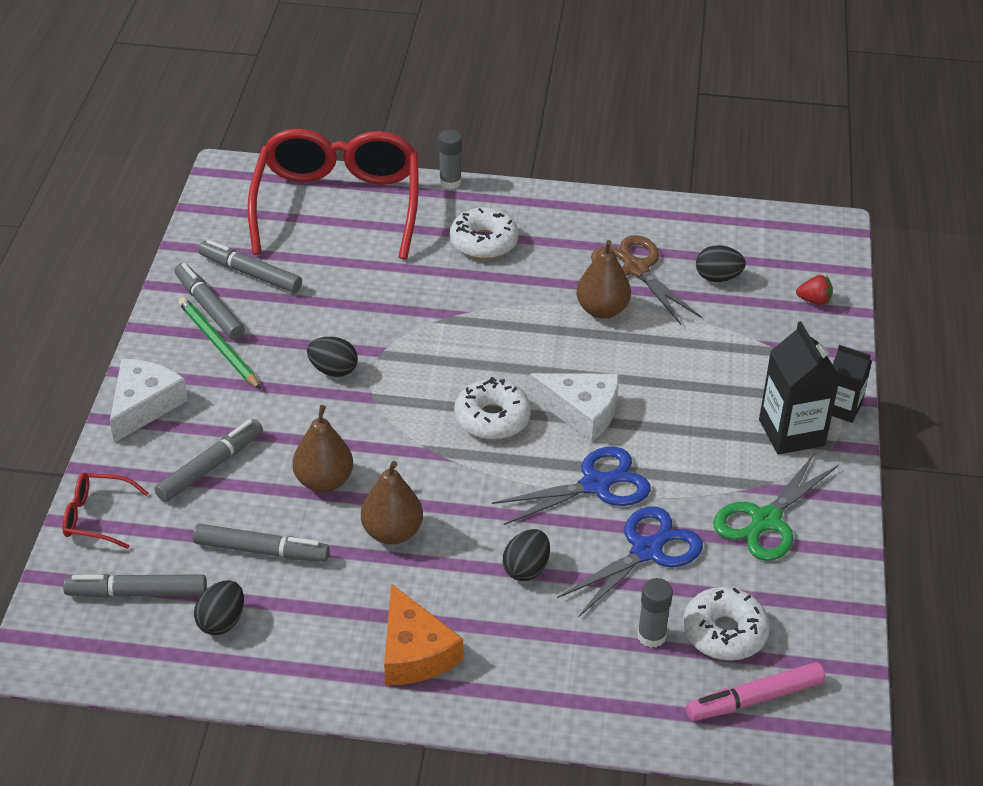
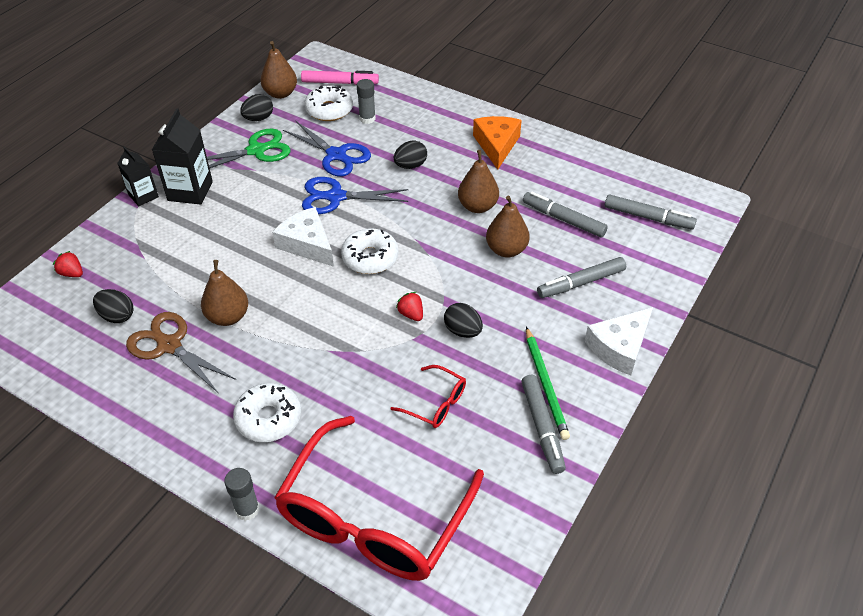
camera: 155 degrees left, 5 degrees up
(96, 517) = (668, 272): red glasses -> red glasses (436, 403)
(221, 622) = (600, 188): black egg -> black egg (258, 118)
(250, 273) = (492, 455): grey marker -> none
(402, 371) = (411, 314): none -> red strawberry
(636, 269) = (169, 345): brown scissors -> brown scissors turned 135 degrees clockwise
(646, 551) = (336, 155): blue scissors -> blue scissors turned 120 degrees counterclockwise
(830, 639) = (280, 93): none -> brown pear

